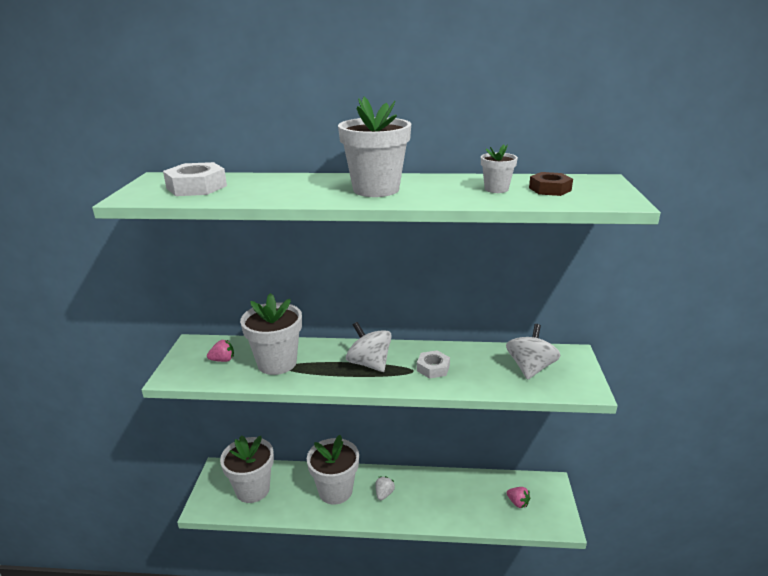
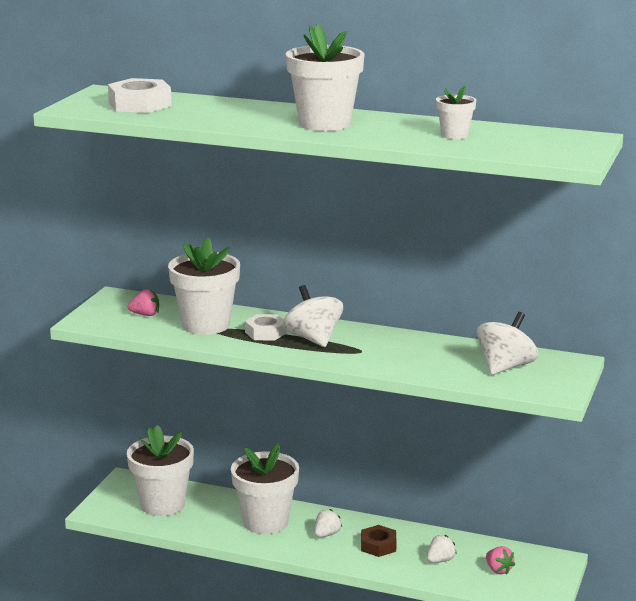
camera: 15 degrees right, 5 degrees down
(433, 368) = (386, 352): white nut -> white nut (265, 332)
(474, 502) = (440, 560): none -> white strawberry
(549, 189) = (513, 141): brown nut -> brown nut (378, 545)

